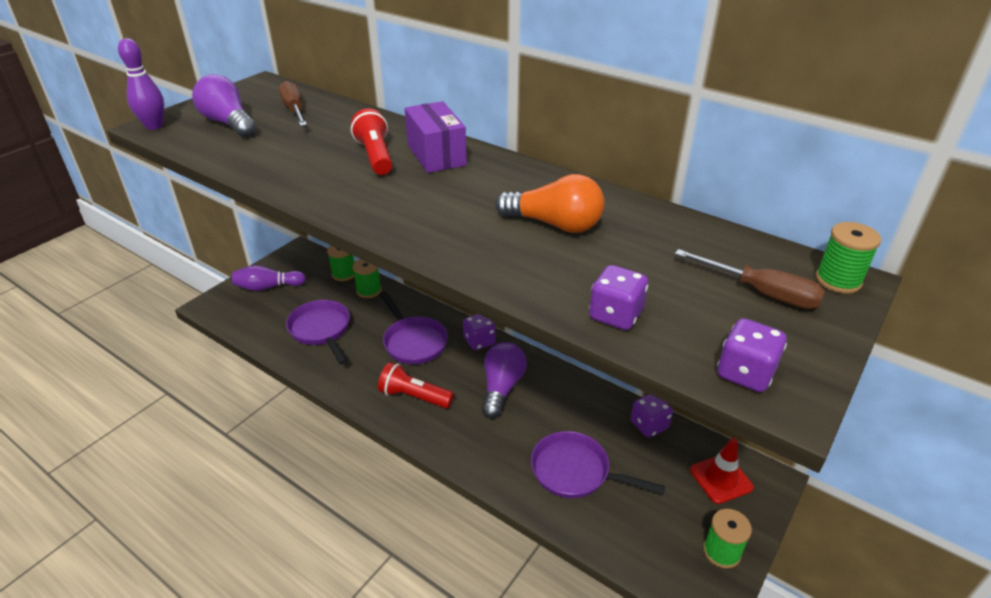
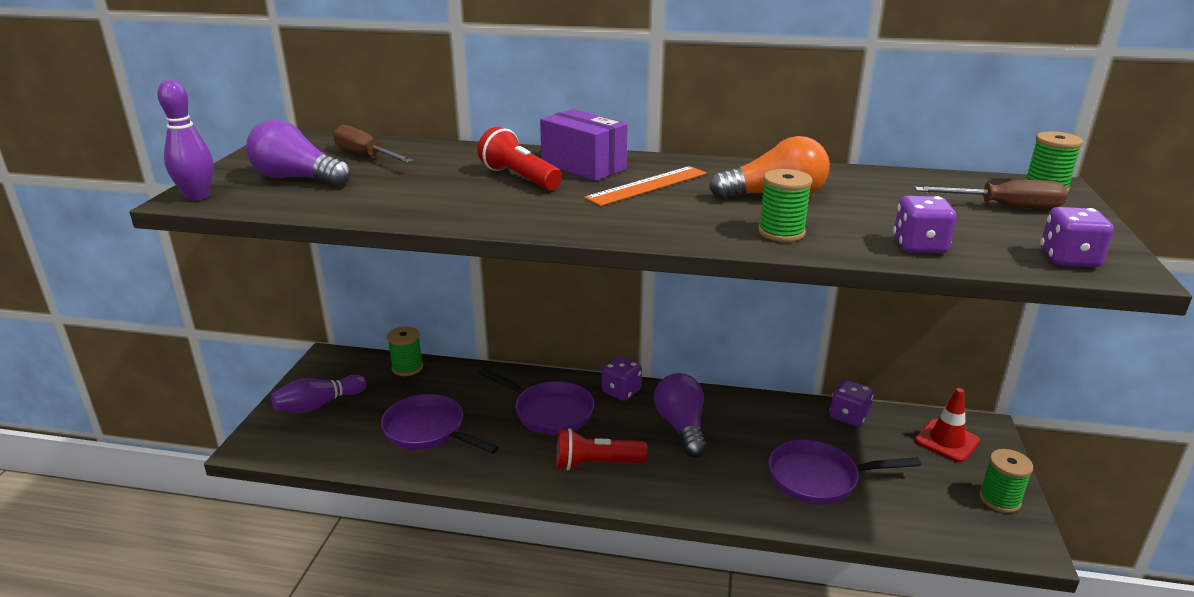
camera: 25 degrees left, 10 degrees down
(369, 290) = (453, 376): green spool -> green spool (781, 233)
(462, 187) = (647, 186): none -> orange ruler

